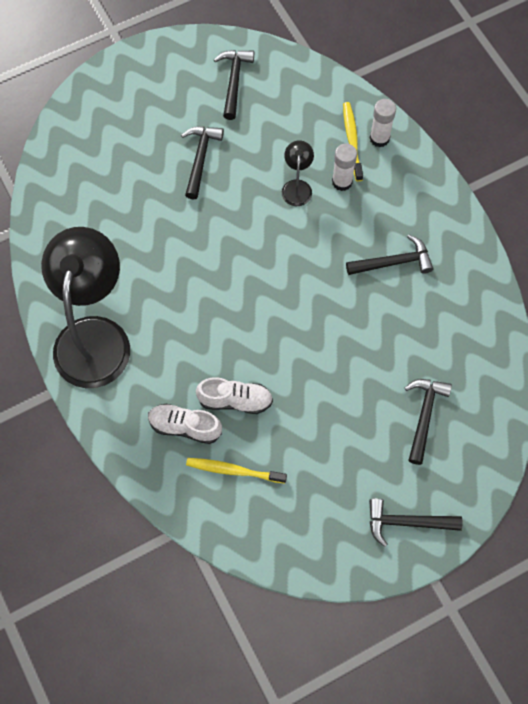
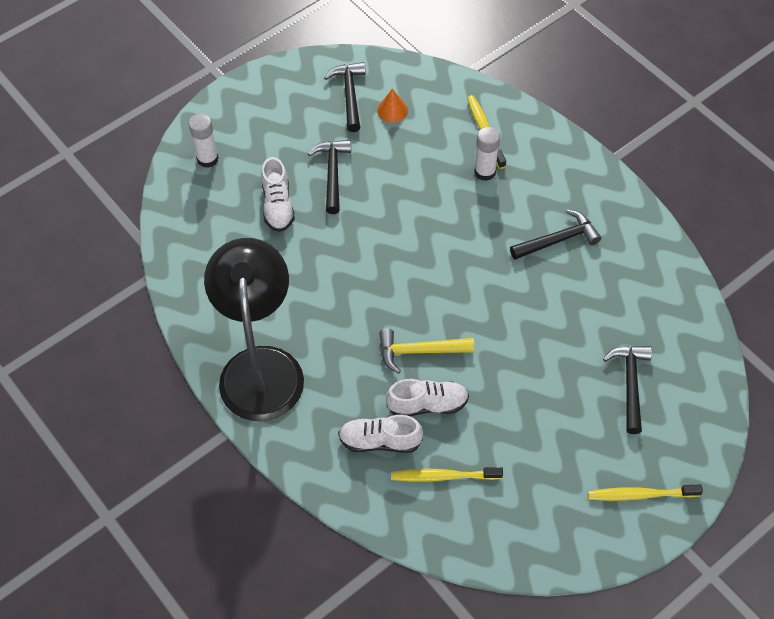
camera: 10 degrees left, 10 degrees down
(143, 181) = (278, 205): none -> white shoe
(240, 348) = (419, 351): none -> yellow hammer
(270, 104) = (392, 110): none -> orange cone
(297, 187) = (440, 184): black lamp -> none
(379, 138) = (512, 125): white glue stick -> white glue stick (207, 159)
(407, 522) = (641, 495): black hammer -> yellow toothbrush

